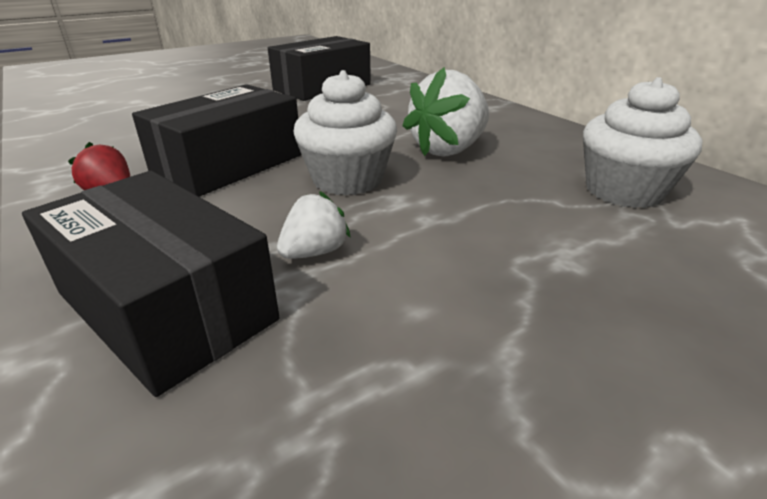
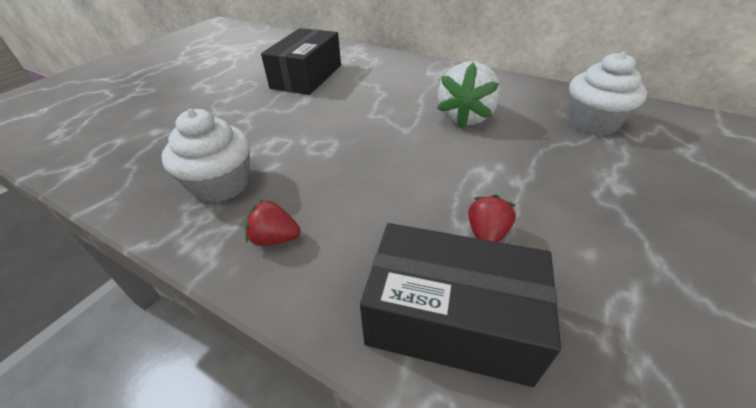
camera: 25 degrees left, 10 degrees up
(229, 165) = (332, 177): black box -> none
(314, 252) = (486, 234): white strawberry -> red strawberry
(347, 180) = (433, 164): white cupcake -> white cupcake (221, 184)

